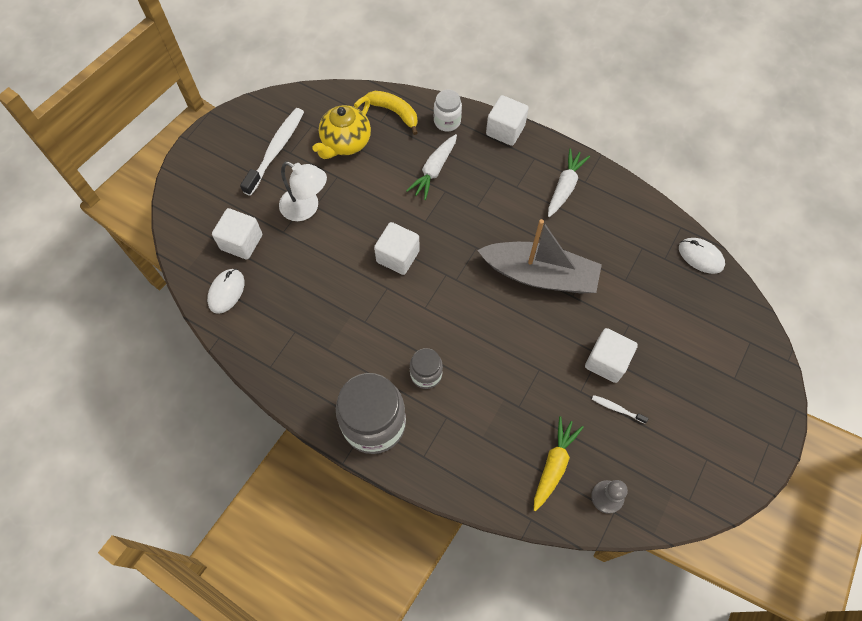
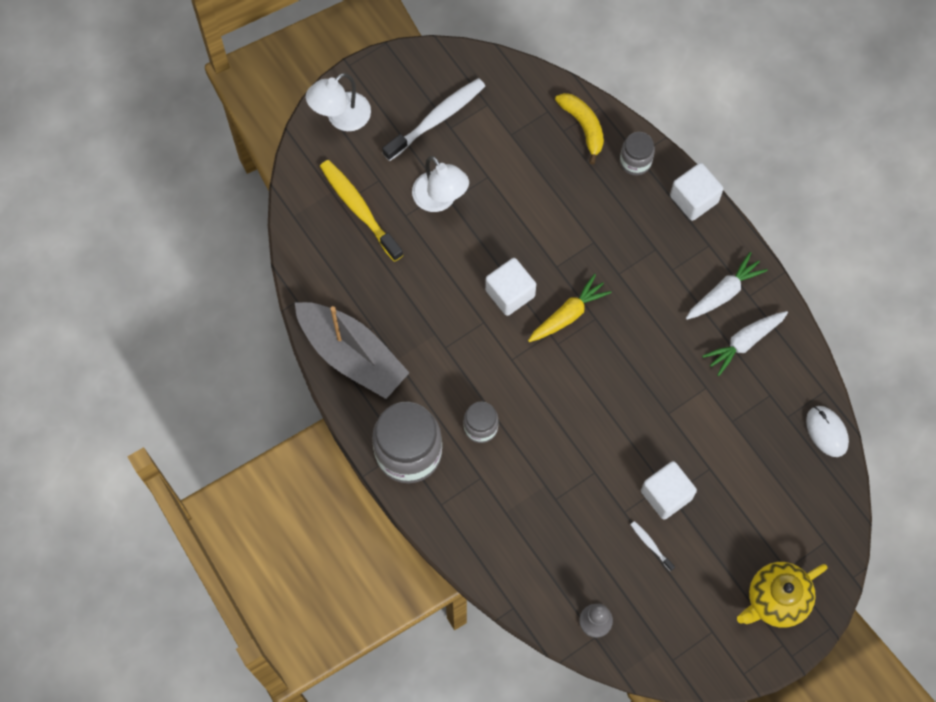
camera: 25 degrees right, 5 degrees up
(196, 179) = (341, 118): none -> white lamp
(226, 292) = (323, 256): white mouse -> none
(241, 242) = (359, 209): white cube -> yellow toothbrush
(345, 143) = (514, 141): yellow teapot -> yellow teapot (776, 600)
(434, 170) = (593, 213): white carrot -> white carrot (744, 342)
(447, 121) = (635, 161): white jar -> grey jar
(540, 275) = (646, 377): grey boat -> grey boat (352, 355)
(554, 465) = (560, 569): yellow carrot -> yellow carrot (568, 314)

